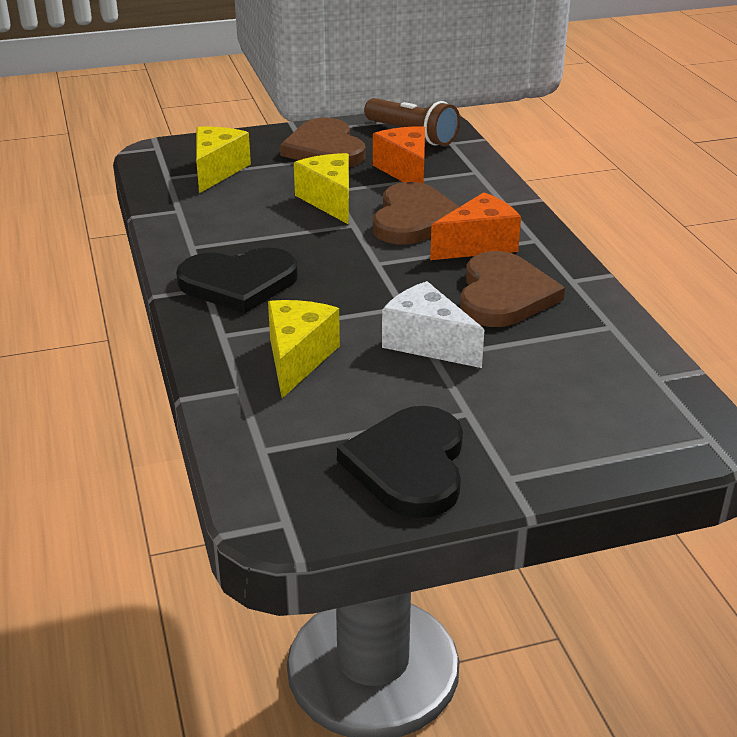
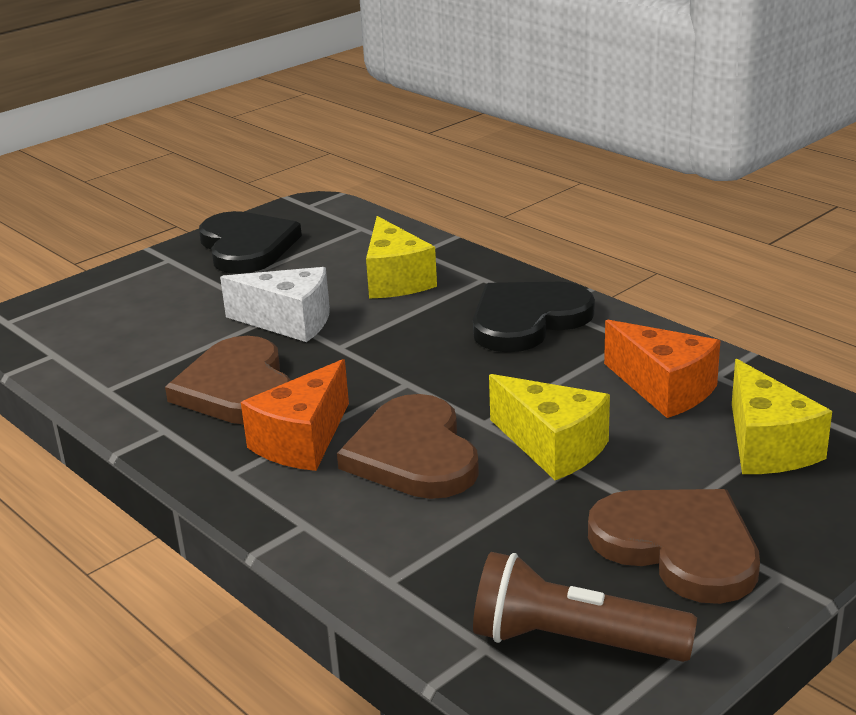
camera: 155 degrees right, 5 degrees down
(405, 171) = (502, 540): orange cheese -> orange cheese (664, 389)

